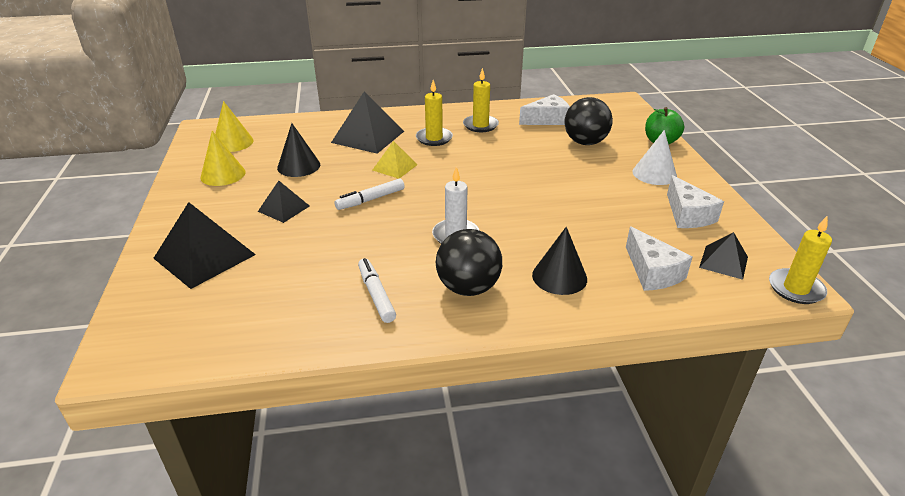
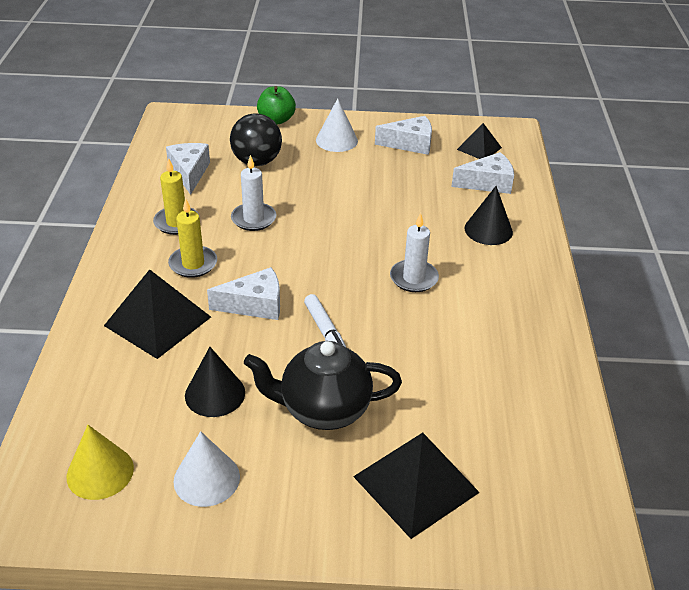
camera: 80 degrees left, 5 degrees up
(223, 174) = (206, 478): yellow cone -> white cone
(284, 208) = (323, 410): black pyramid -> black teapot
(376, 295) = (503, 342): white marker -> none
(395, 167) = (255, 305): yellow pyramid -> white cheese
(468, 288) = (498, 283): black ball -> none
(502, 152) = (253, 219): none -> white candle
(795, 289) = (514, 131): yellow candle -> none

